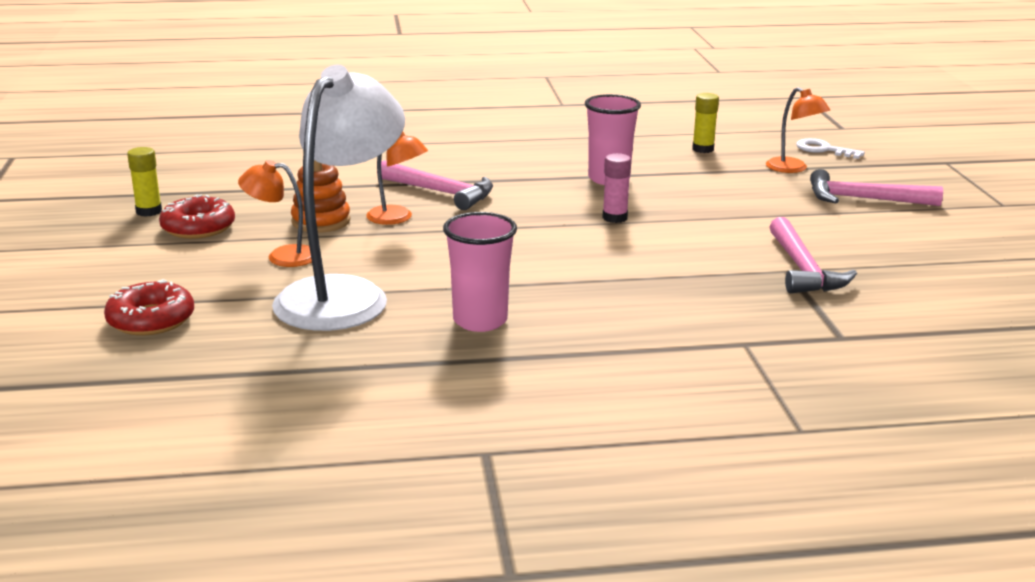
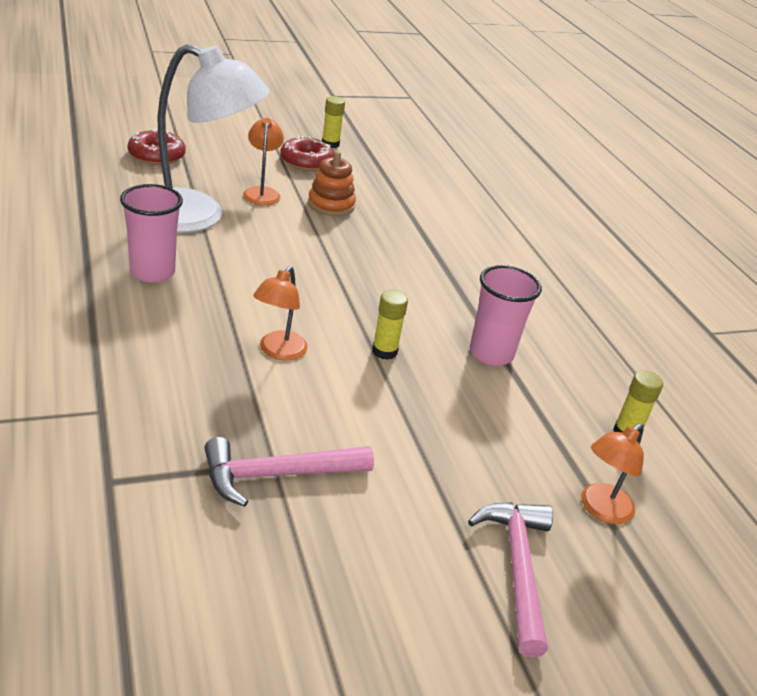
camera: 75 degrees right, 10 degrees up
(397, 218) = (347, 236): orange lamp -> orange lamp (278, 352)
(441, 192) = (412, 256): pink hammer -> none
(614, 218) = (384, 351): pink glue stick -> yellow glue stick
(824, 150) = (697, 554): white key -> none

